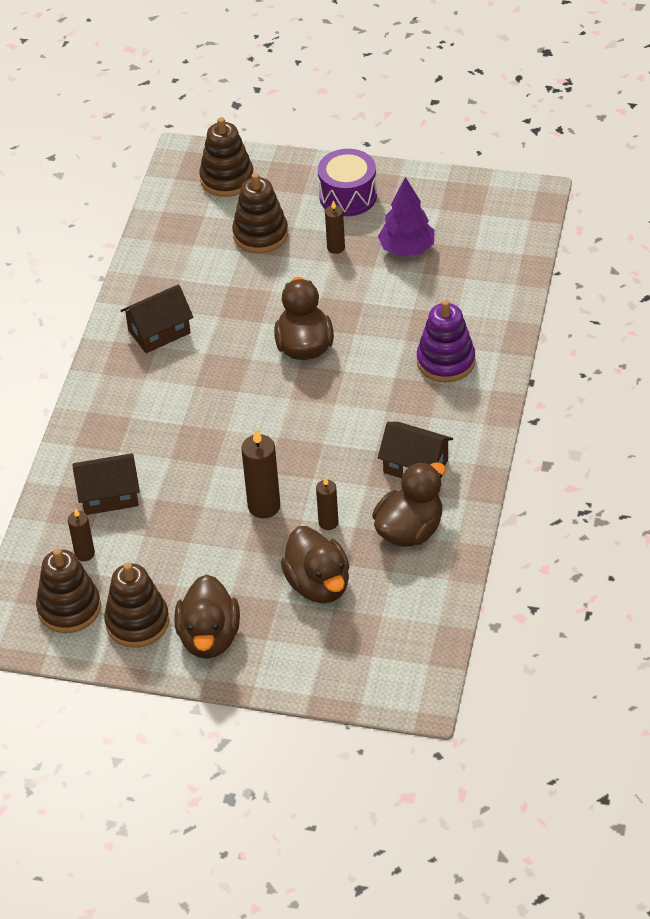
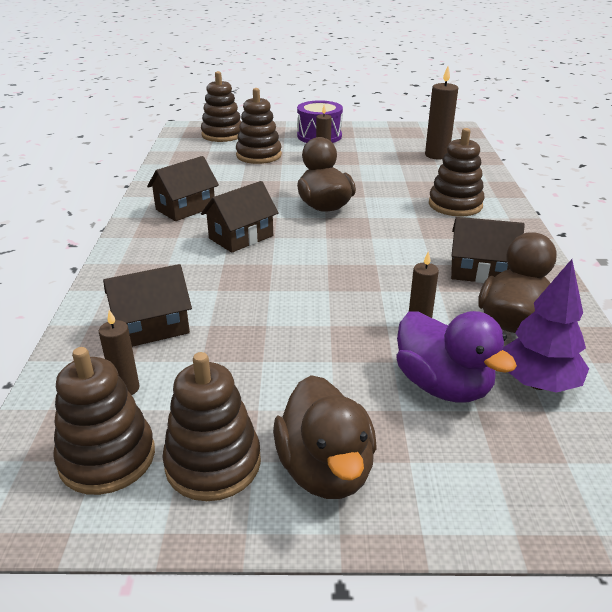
camera: 15 degrees left, 15 degrees down
(206, 387) = (241, 237): none -> brown house
(264, 506) = (338, 318): brown candle -> brown candle (437, 155)
(318, 584) = (443, 386): brown duck -> purple duck
(407, 249) = (380, 154): purple tree -> purple tree (537, 383)
(446, 361) = (455, 205): purple stacking toy -> brown stacking toy

